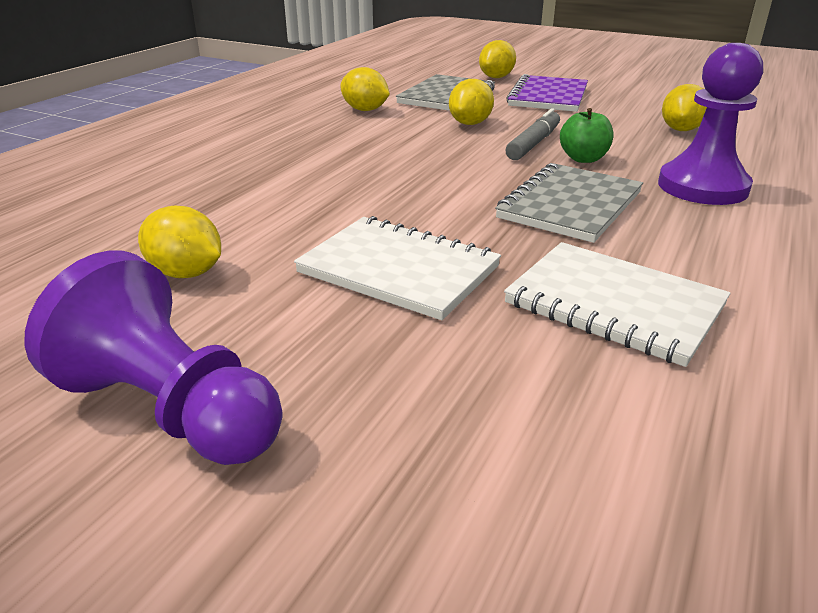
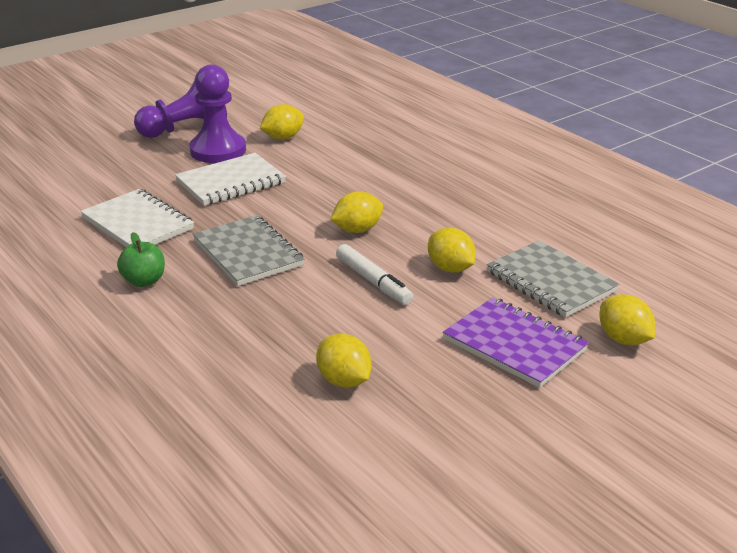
camera: 115 degrees right, 0 degrees up
(365, 110) = (526, 229): yellow lemon -> yellow lemon (357, 230)
(533, 144) = (373, 281): grey marker -> white marker
(583, 159) = (320, 291): green apple -> green apple (144, 281)
(614, 305) = (137, 223): white notebook -> white notebook turned 75 degrees clockwise
(702, 187) = (219, 320): purple pawn -> purple pawn (218, 150)

